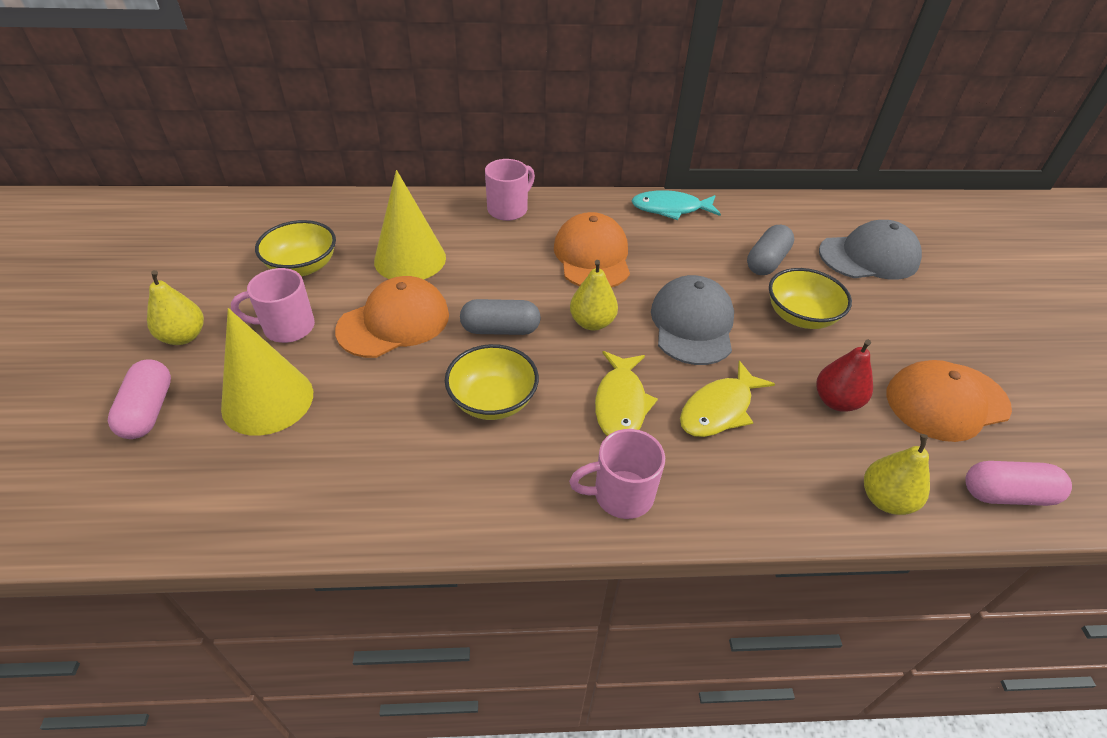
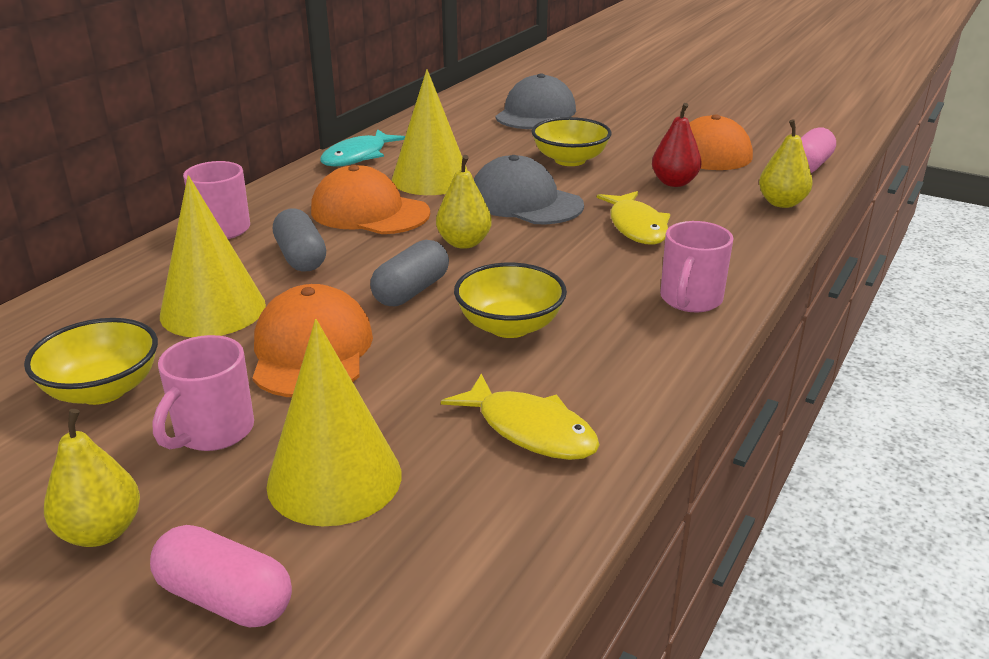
camera: 55 degrees left, 15 degrees down
(621, 403) = (585, 264): yellow fish -> yellow fish (530, 430)
(675, 259) = (431, 179): none -> yellow cone
(766, 261) = (488, 147): grey capsule -> grey capsule (301, 257)

